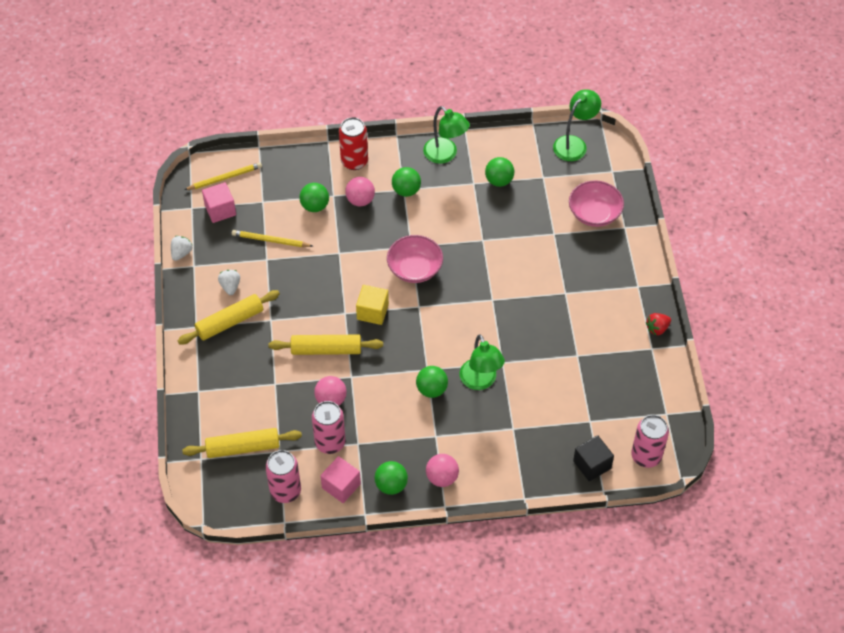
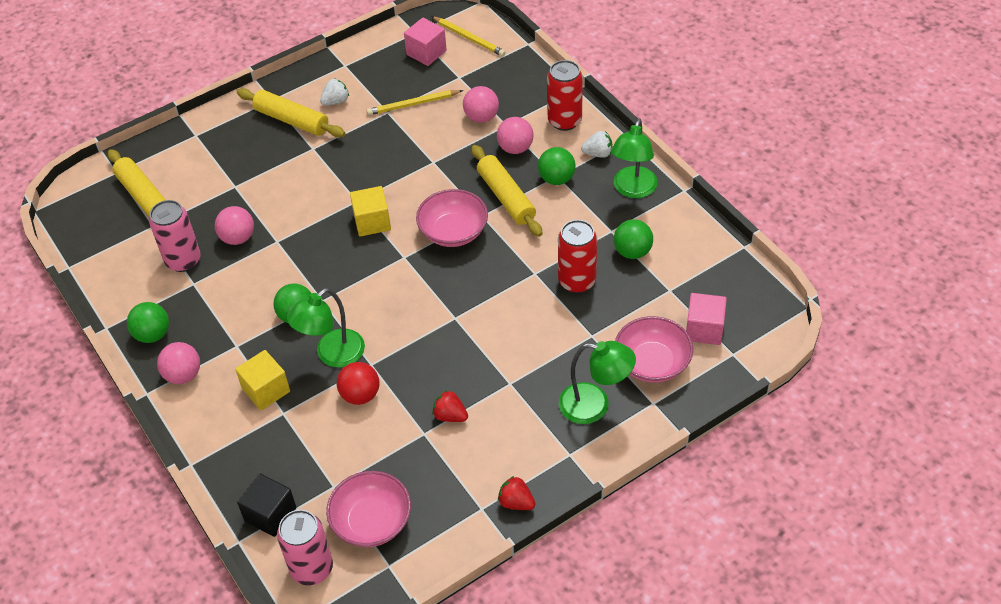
camera: 65 degrees right, 5 degrees down
(181, 253) = (354, 50): white strawberry -> white strawberry (598, 153)
(270, 240) = (413, 104): yellow pencil -> yellow pencil turned 90 degrees counterclockwise
(285, 491) = (106, 251): pink can -> none
(315, 206) = (481, 117): green ball -> pink ball
(326, 349) = (300, 206): yellow rolling pin -> yellow rolling pin (506, 197)
(341, 486) = (133, 293): pink cube -> pink cube (704, 329)
(487, 431) = (266, 390): none -> yellow cube
(504, 221) = (577, 281): none -> red can
(524, 378) = (360, 395): none -> red ball
(572, 335) = (450, 416): none -> red strawberry
(574, 144) = (745, 299): green lamp -> green lamp (595, 405)
(629, 410) = (372, 521): none -> pink bowl

